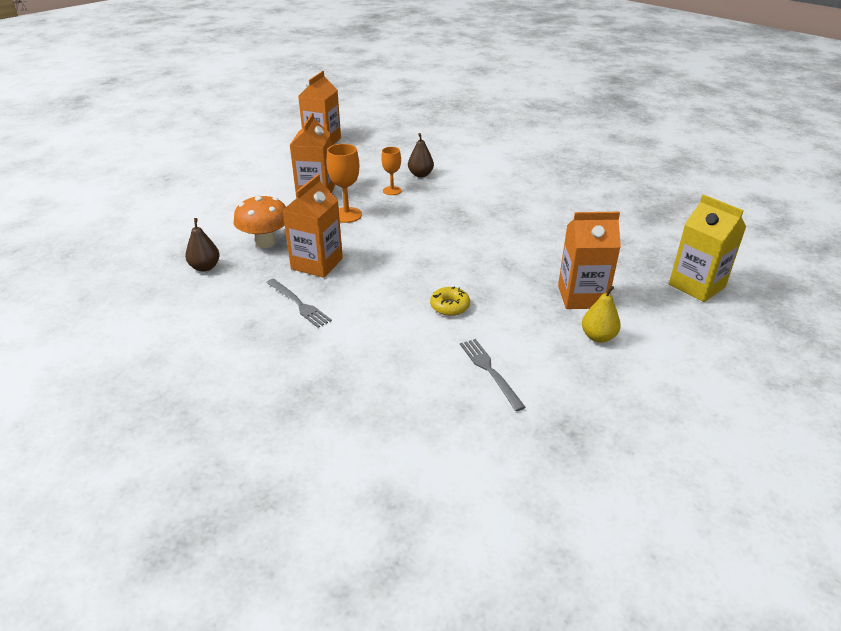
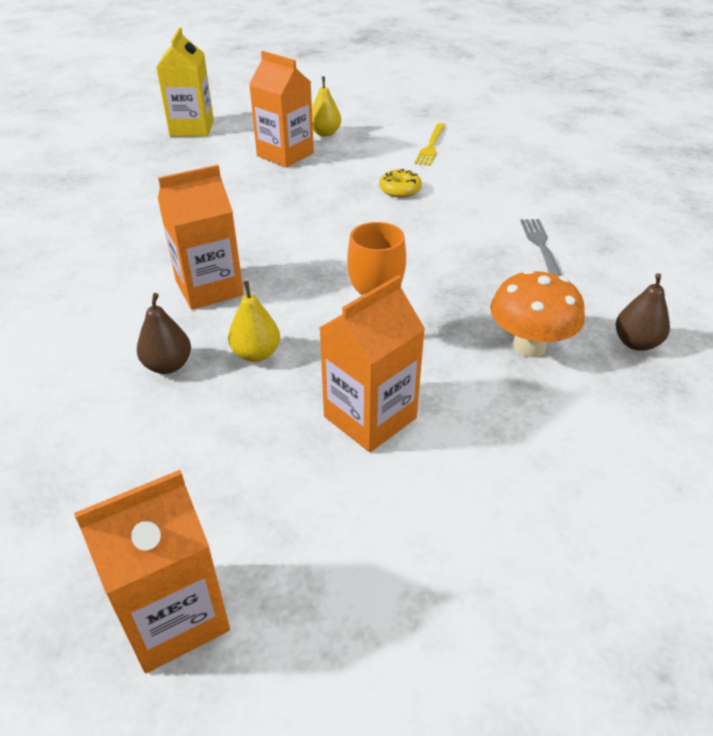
camera: 140 degrees left, 5 degrees up
(317, 264) = (484, 283): orange carton -> orange carton (209, 288)
(392, 190) = (256, 354): orange goblet -> yellow pear
(490, 371) = (431, 146): grey fork -> yellow fork

